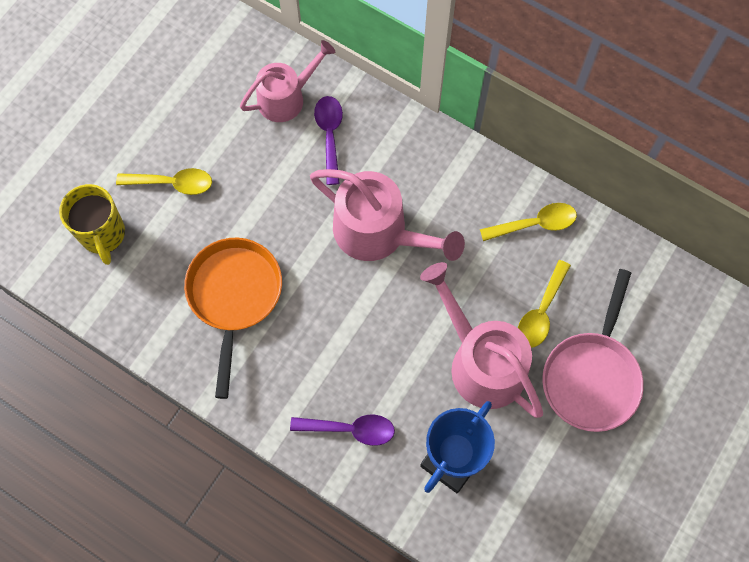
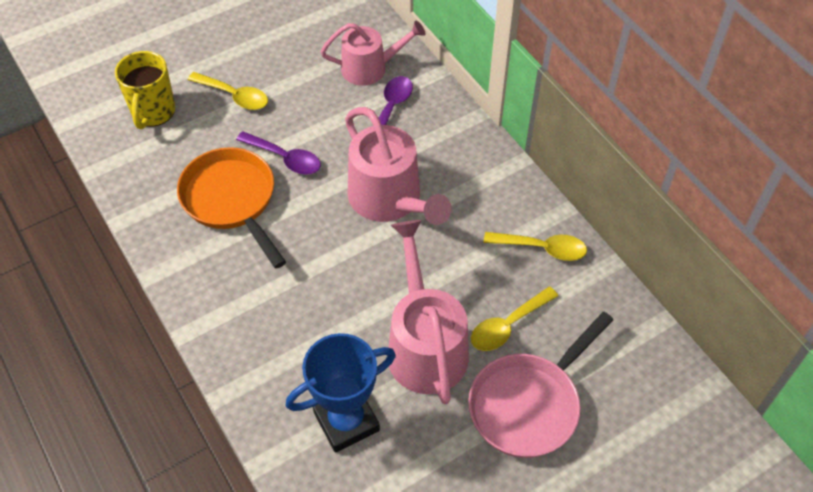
camera: 25 degrees right, 15 degrees down
(234, 296) = (231, 200): orange pan -> orange pan turned 60 degrees counterclockwise
(350, 429) = (267, 351): purple spoon -> purple spoon (285, 158)

